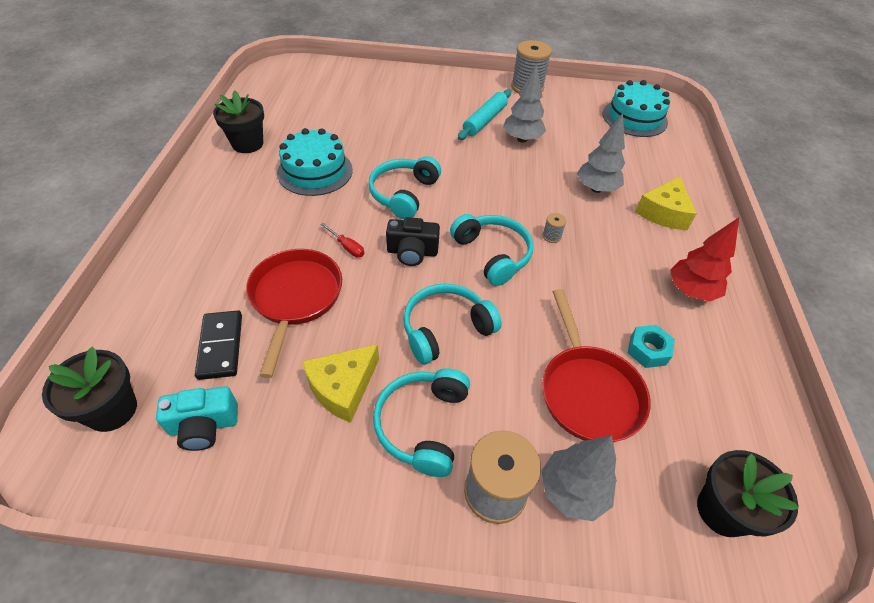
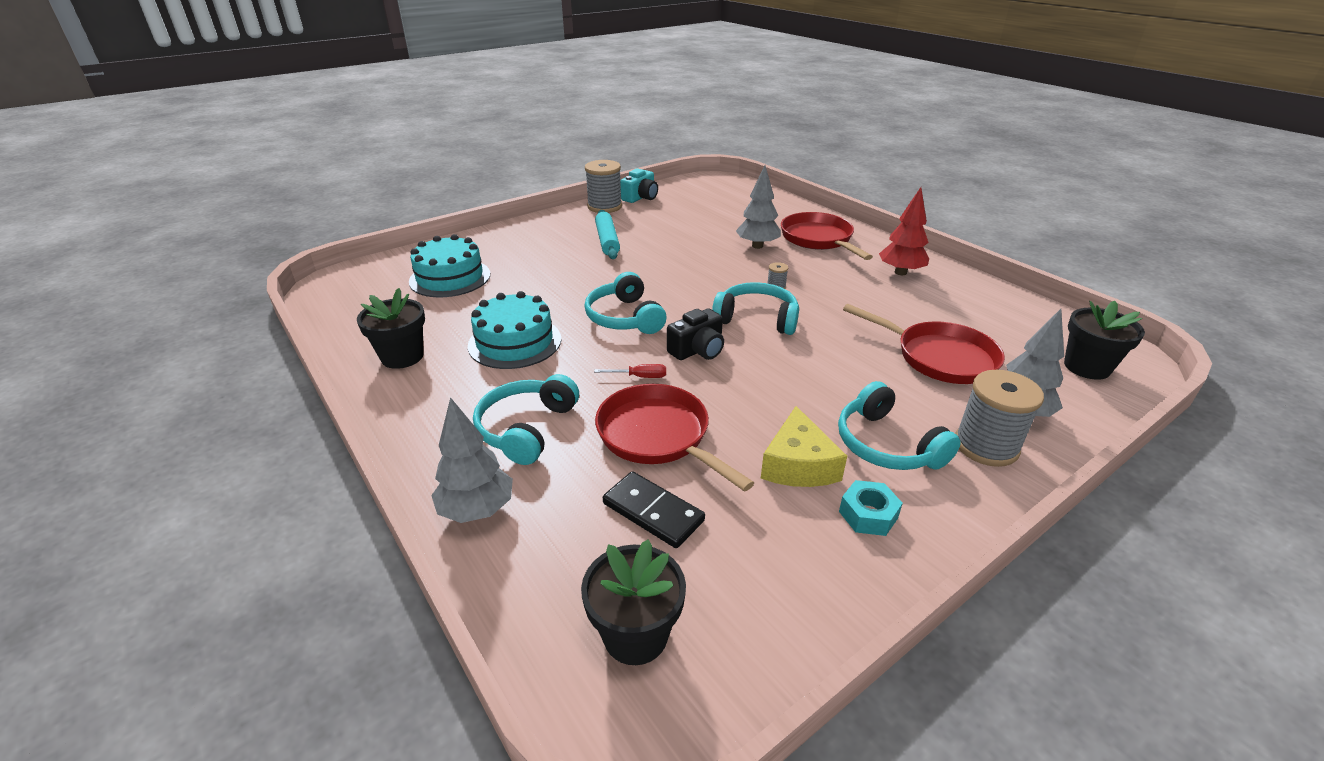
camera: 40 degrees left, 15 degrees down
(204, 426) = (740, 573): turquoise camera -> turquoise camera (640, 197)
(446, 329) = (803, 381): turquoise headphones -> turquoise headphones (526, 428)
(522, 139) = (656, 240): grey tree -> grey tree (477, 510)
(634, 118) = (713, 195): turquoise cake -> turquoise cake (450, 278)
(647, 350) = (931, 316): turquoise nut -> turquoise nut (868, 514)
(664, 212) = (818, 239): yellow cheese -> red pan

